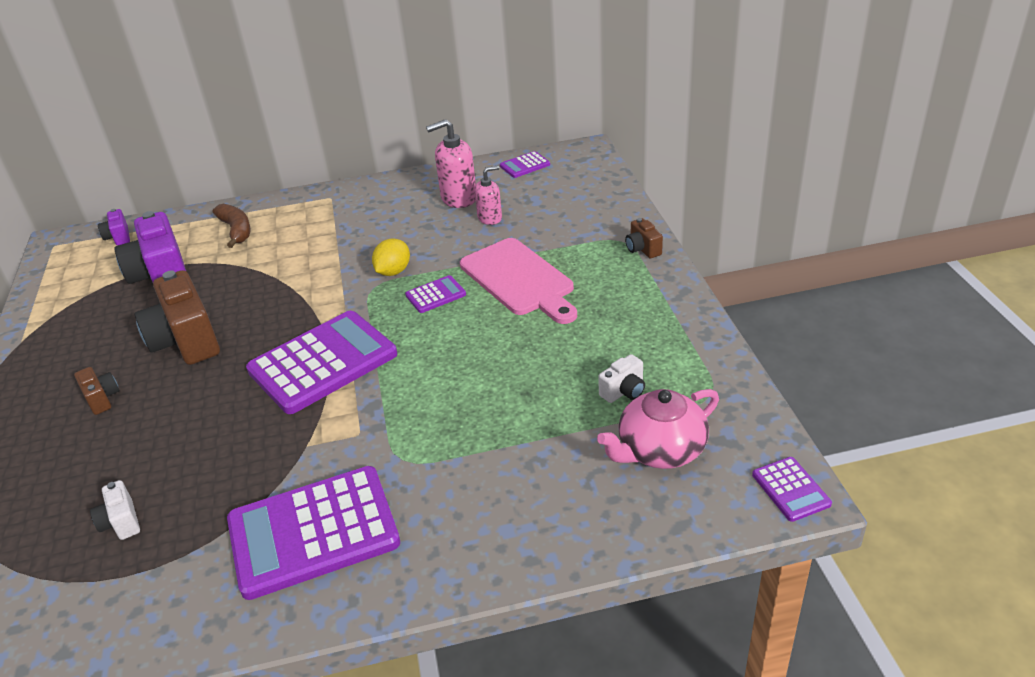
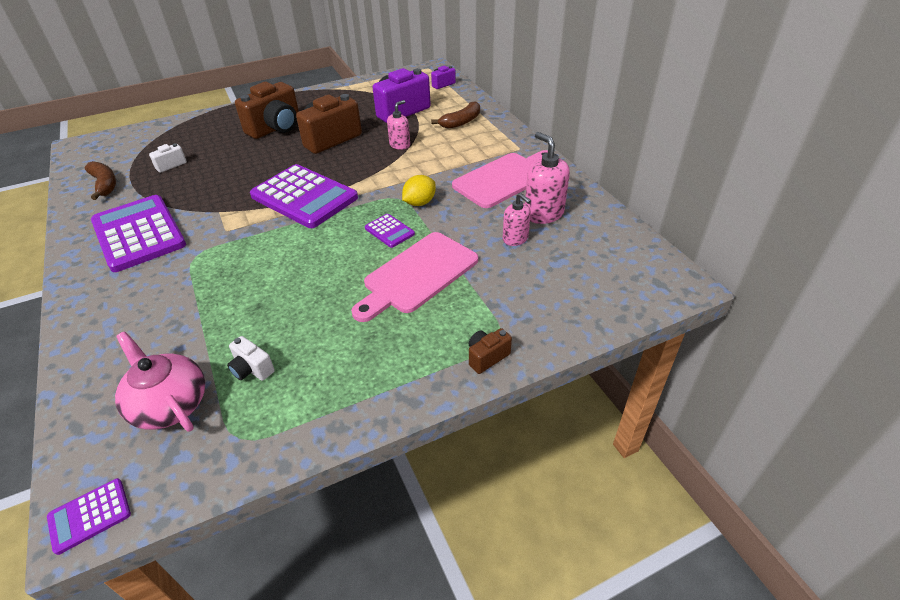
camera: 75 degrees right, 5 degrees up
(102, 399) = (276, 128): brown camera -> brown camera, size x2.11
(123, 610) = (105, 184): none -> brown banana
(253, 280) = (400, 145): none -> pink soap dispenser
(383, 213) = (504, 179): none -> pink cutting board
(393, 271) = (419, 203): yellow lemon -> yellow lemon turned 60 degrees counterclockwise
(525, 165) = (624, 244): purple calculator -> none

